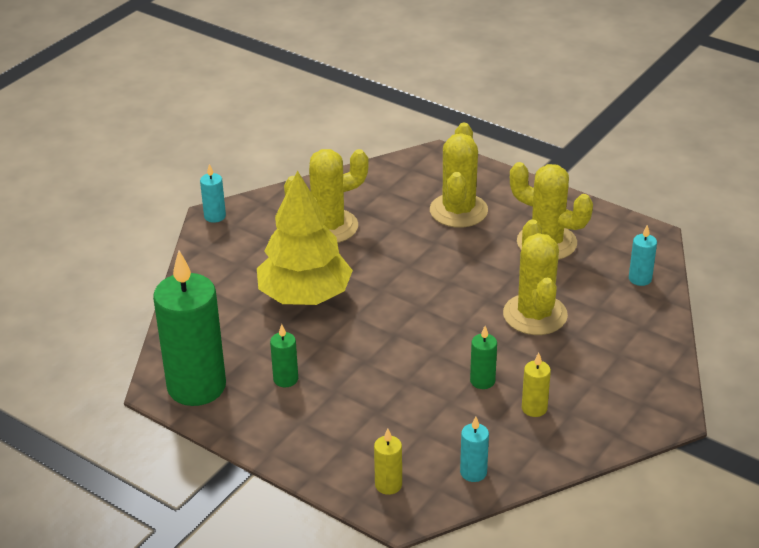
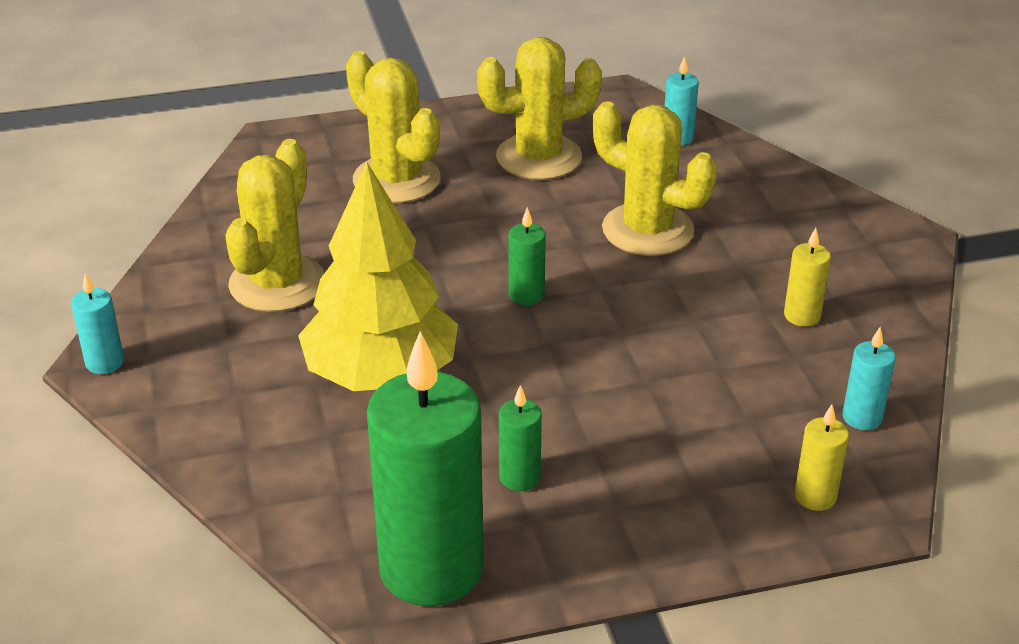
camera: 50 degrees left, 0 degrees up
(482, 381) = (713, 325): green candle -> green candle (526, 295)

